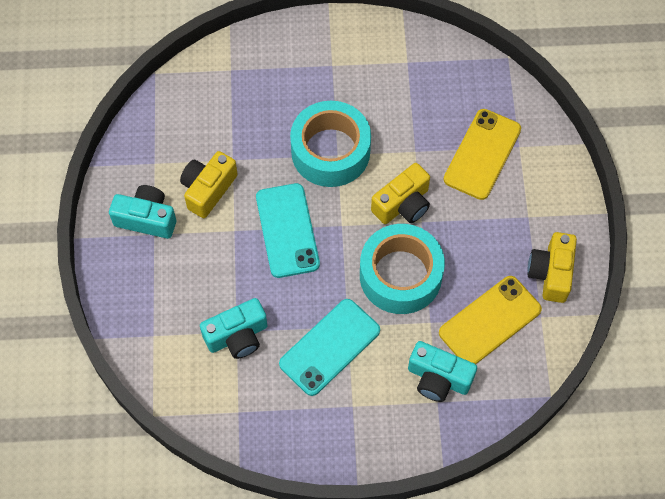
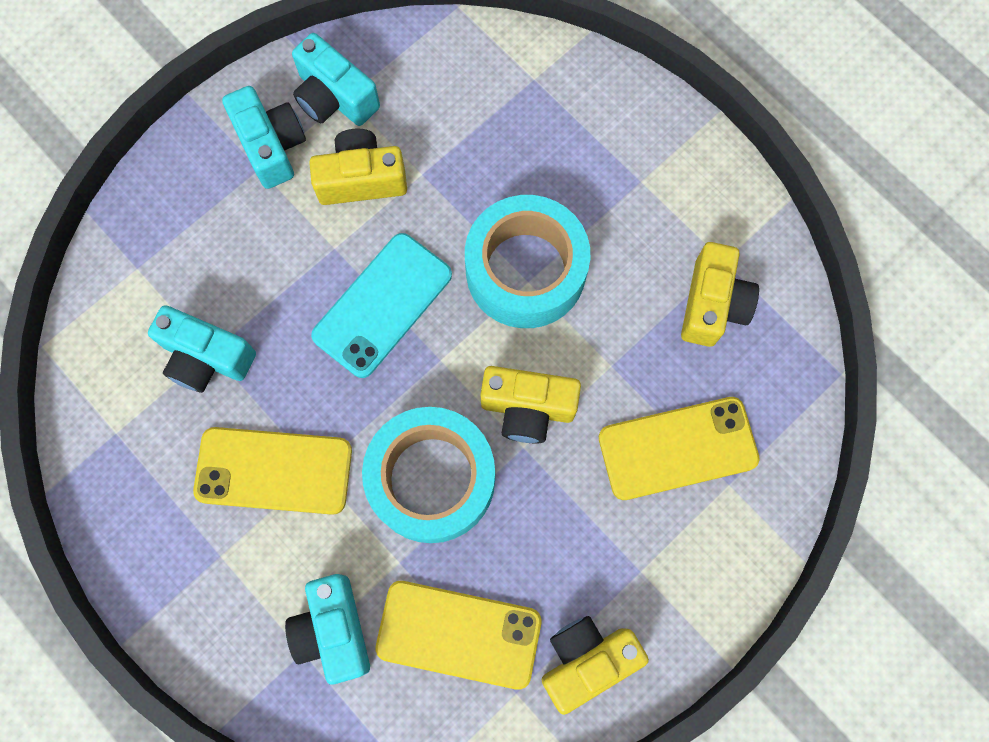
camera: 50 degrees right, 10 degrees up
(149, 168) = (335, 97): none -> turquoise camera
(329, 347) = (274, 471): turquoise phone -> yellow phone
(424, 84) = (712, 304): none -> yellow camera

